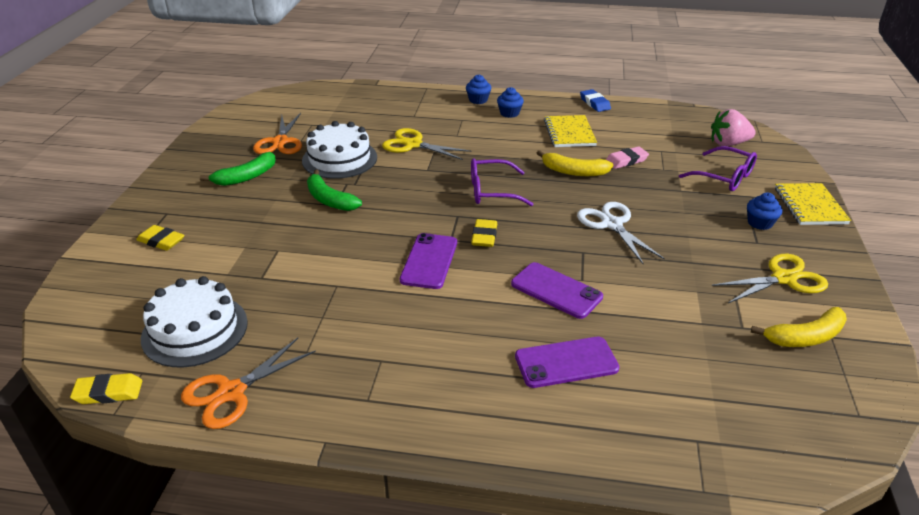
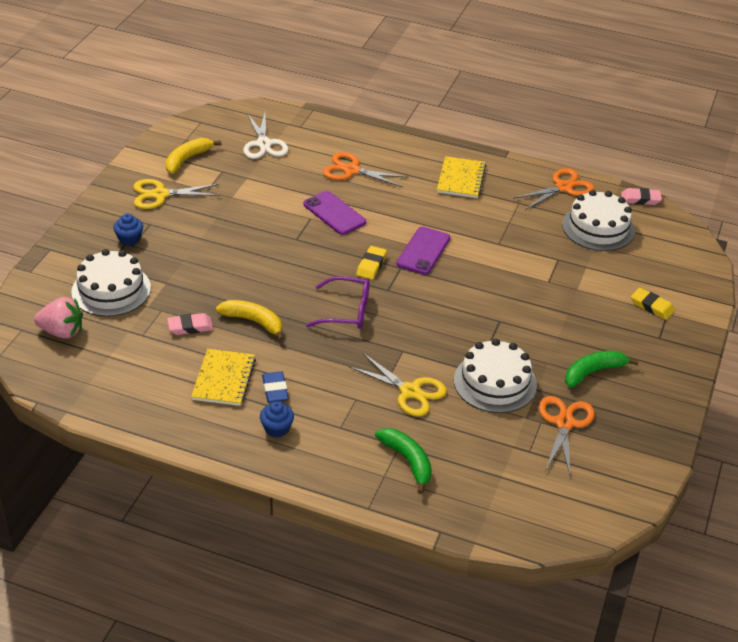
camera: 170 degrees left, 5 degrees up
(108, 392) = (640, 199): yellow eraser -> pink eraser
(329, 200) = (505, 327): green banana -> green banana (408, 461)
(478, 100) = (306, 464): blue cupcake -> none
(566, 362) = (351, 170): purple phone -> orange scissors
(594, 103) = (158, 429): blue eraser -> blue eraser (275, 390)
(612, 224) = (256, 258): white scissors -> white scissors (264, 144)
(724, 177) = (111, 290): purple glasses -> white cake
(805, 337) = (187, 159): yellow banana -> yellow banana turned 45 degrees counterclockwise
(809, 206) = (68, 247): yellow notebook -> yellow notebook (461, 179)

